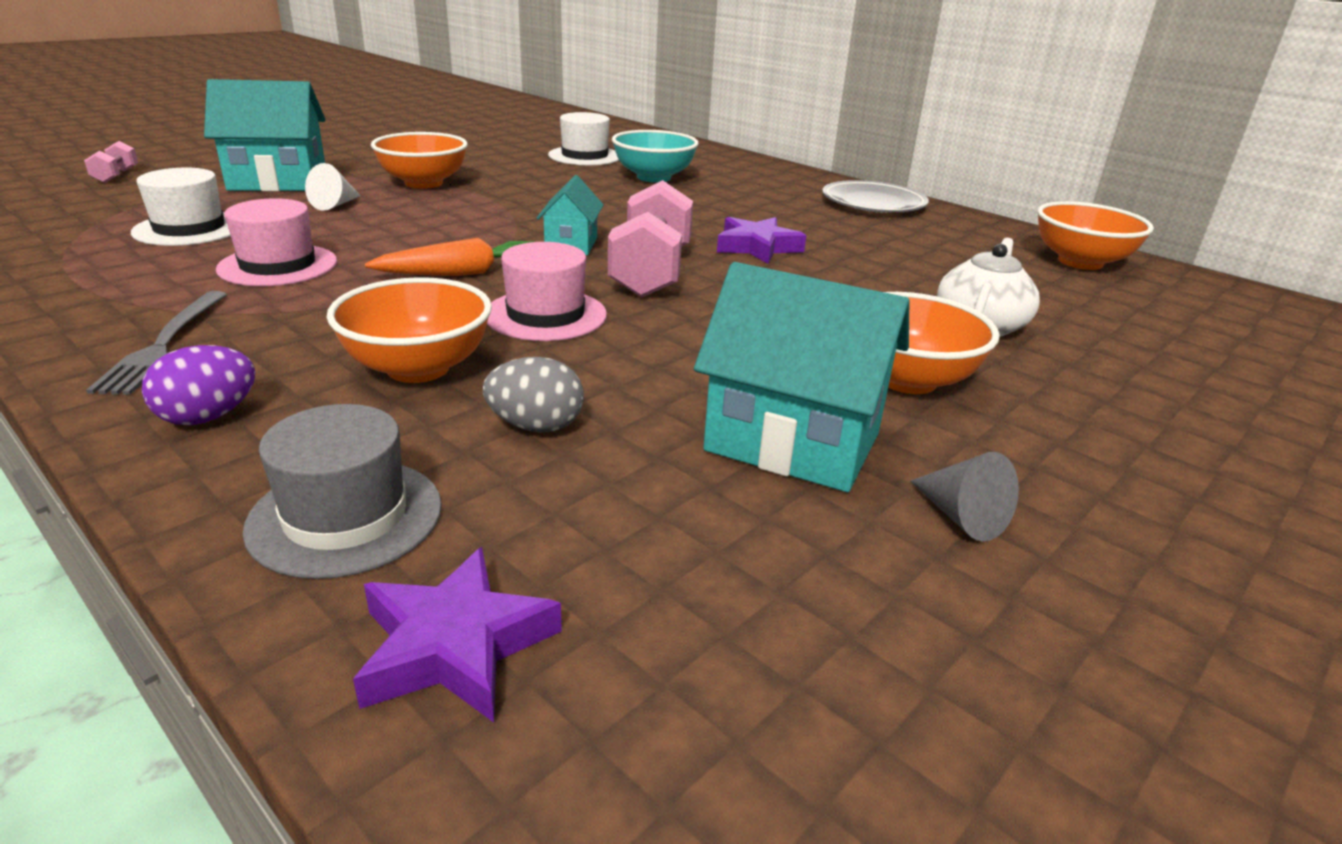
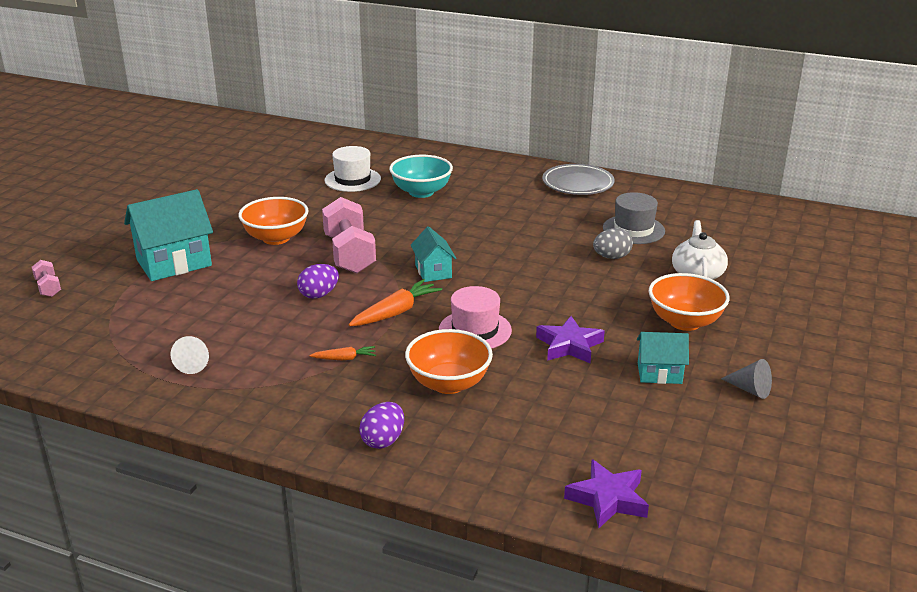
camera: 20 degrees left, 0 degrees up
(164, 344) = (298, 408): grey fork -> none
(189, 229) = (180, 322): white hat -> none
(278, 265) = (280, 337): pink hat -> none
(319, 305) = (344, 358): none -> orange carrot
(335, 204) = (244, 275): white cone -> white cone (194, 364)
(345, 516) = (508, 466): grey hat -> grey hat (633, 229)
(392, 237) = (319, 295): none -> purple egg
(536, 426) = (540, 399): grey egg -> grey egg (611, 257)
(651, 272) = (500, 282): pink dumbbell -> pink dumbbell (349, 254)
(757, 247) = (541, 244): purple star -> purple star (569, 345)
(792, 442) = (659, 373): turquoise house -> turquoise house, size x0.56
(1080, 262) = (721, 209): orange bowl -> none

